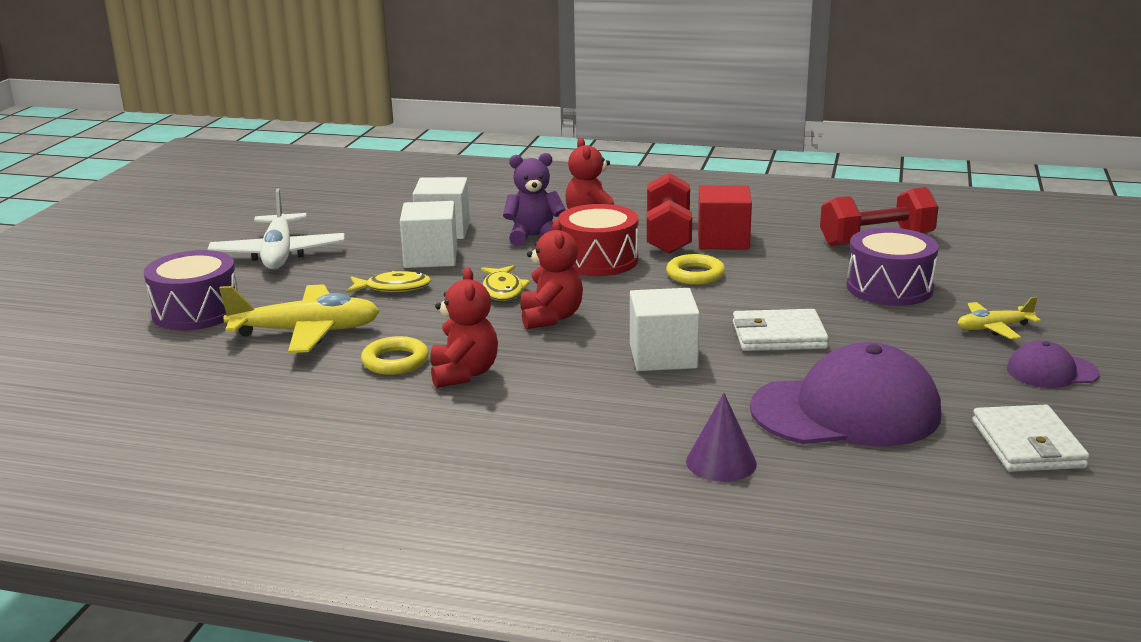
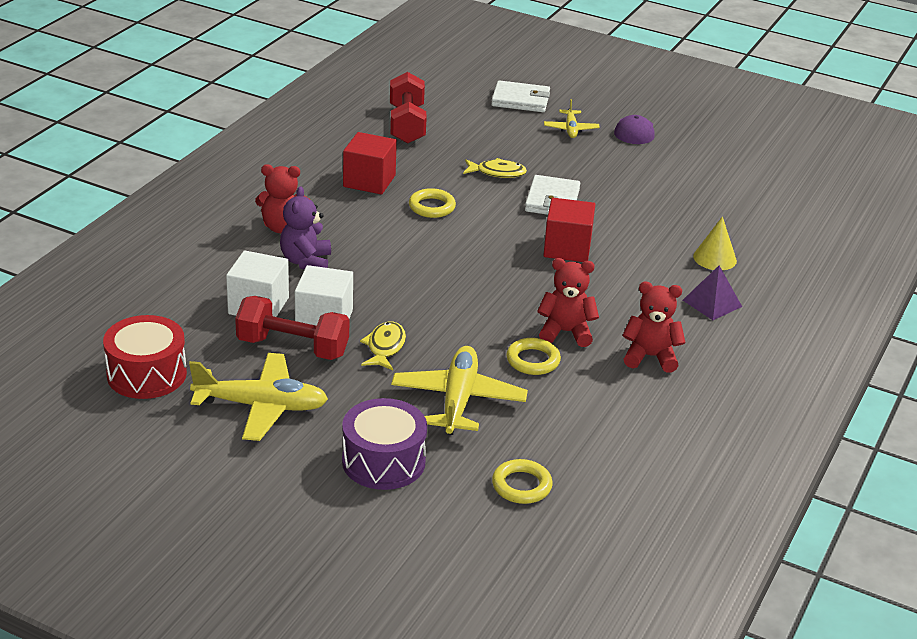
camera: 80 degrees left, 10 degrees up
(155, 379) = (521, 486): none -> yellow ring
(278, 254) = (261, 406): white plane -> yellow plane
(503, 290) = (418, 294): yellow fish -> yellow fish (497, 173)
(551, 318) = (483, 281): red teddy bear -> red teddy bear (650, 357)
(590, 468) = (712, 303): none -> purple pyramid
(598, 260) = (379, 241): red drum -> red drum (147, 374)
(663, 356) = (567, 248): white cube -> red cube
(668, 235) = (343, 201): red dumbbell -> red dumbbell (293, 347)
(721, 462) = (714, 258): purple cone -> yellow cone
(846, 411) = (664, 204): purple cap -> none
(889, 288) = (494, 143): purple drum -> none
(1027, 444) = (715, 164): white wallet -> white wallet (520, 100)

